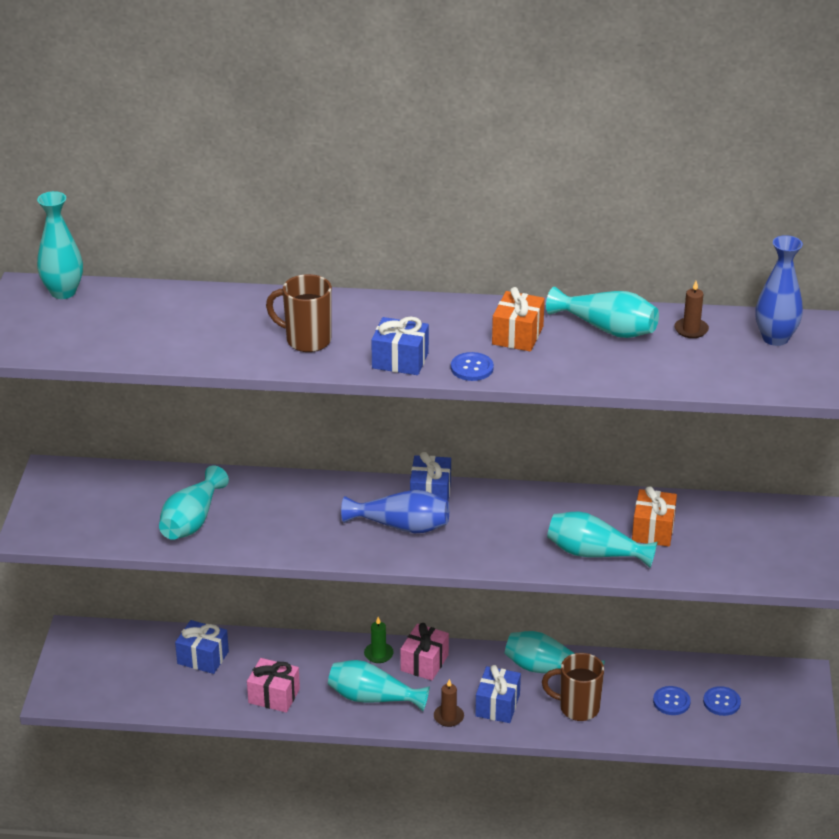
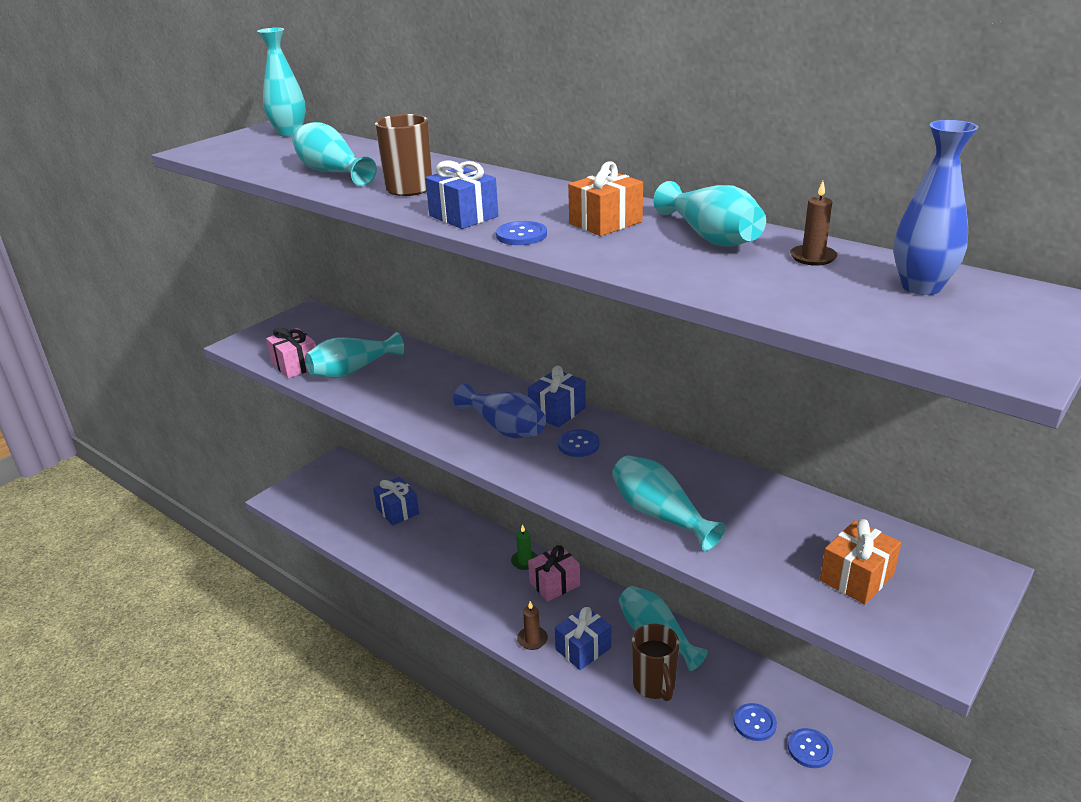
camera: 35 degrees right, 5 degrees down
(274, 696) = (416, 560): pink gift -> pink gift (295, 365)
(373, 698) = (487, 595): turquoise vase -> turquoise vase (332, 172)
(478, 518) = (578, 444): none -> blue button
(577, 708) = (654, 685): brown mug -> brown mug turned 150 degrees counterclockwise
(653, 530) = (745, 515): orange gift -> orange gift (856, 577)

